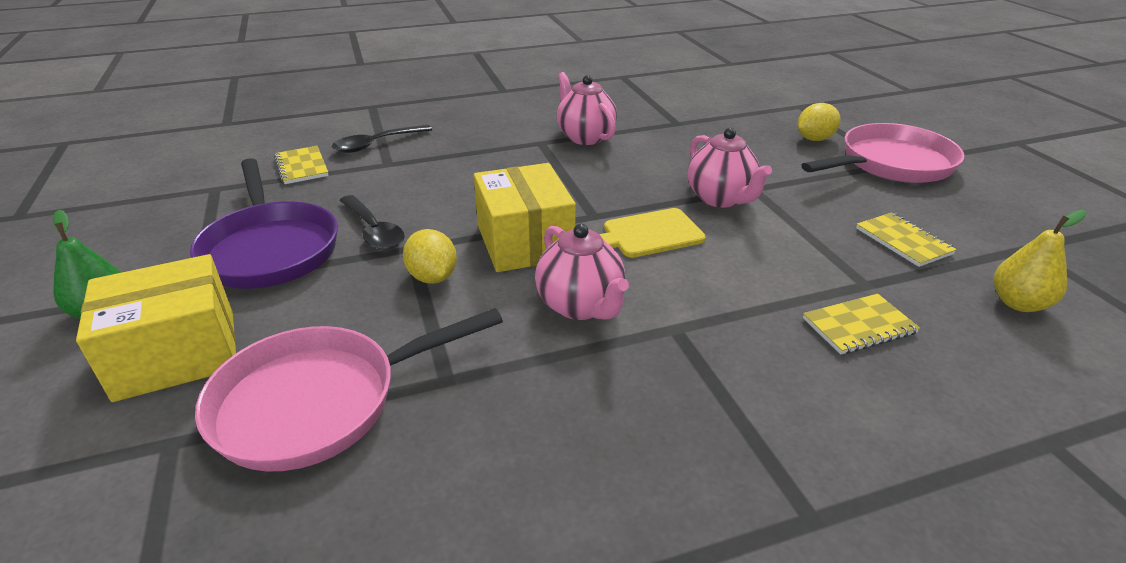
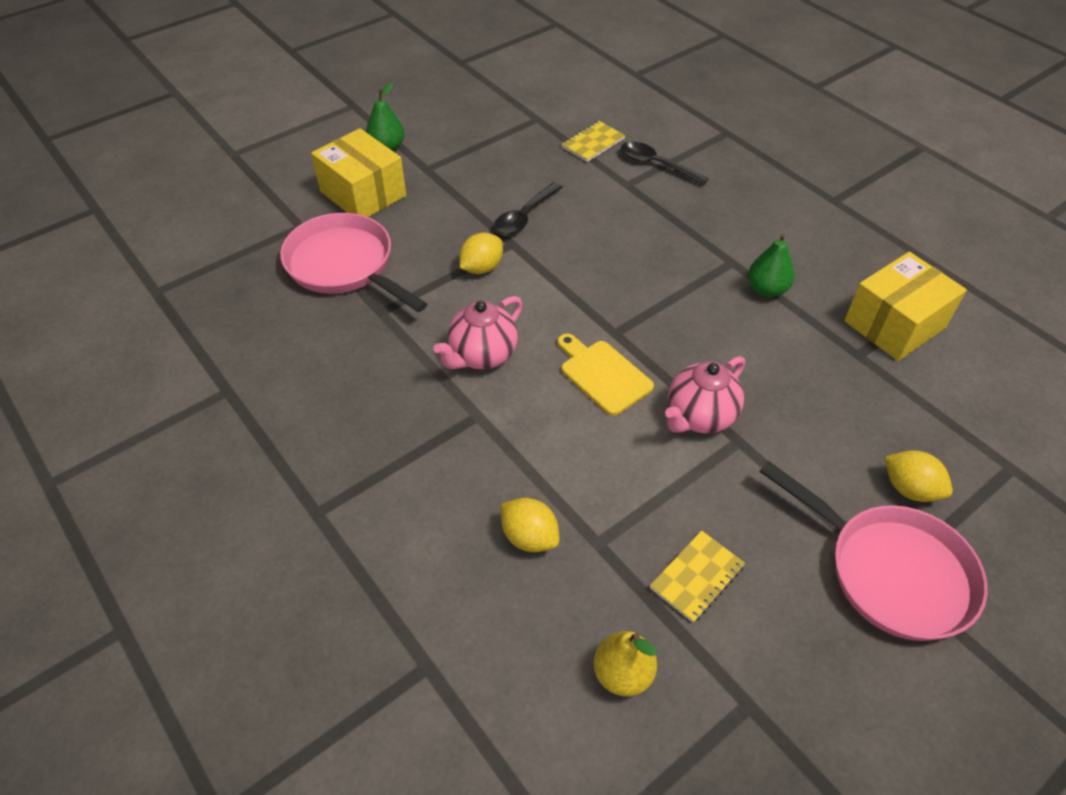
camera: 70 degrees right, 15 degrees up
(270, 249) = (477, 179): purple pan -> none
(524, 242) = (551, 301): yellow box -> yellow box (894, 324)
(585, 137) = (766, 289): pink teapot -> green pear
(859, 326) = (529, 537): yellow notebook -> yellow lemon

